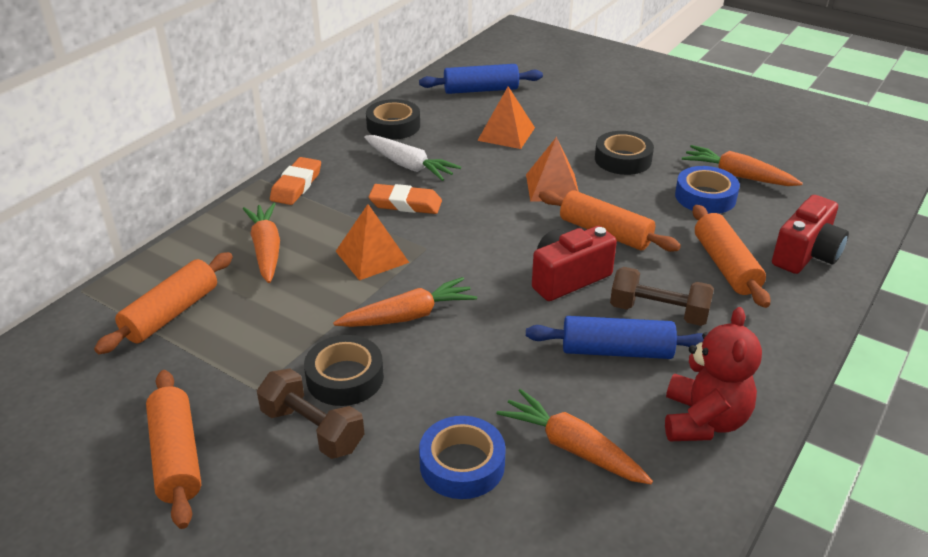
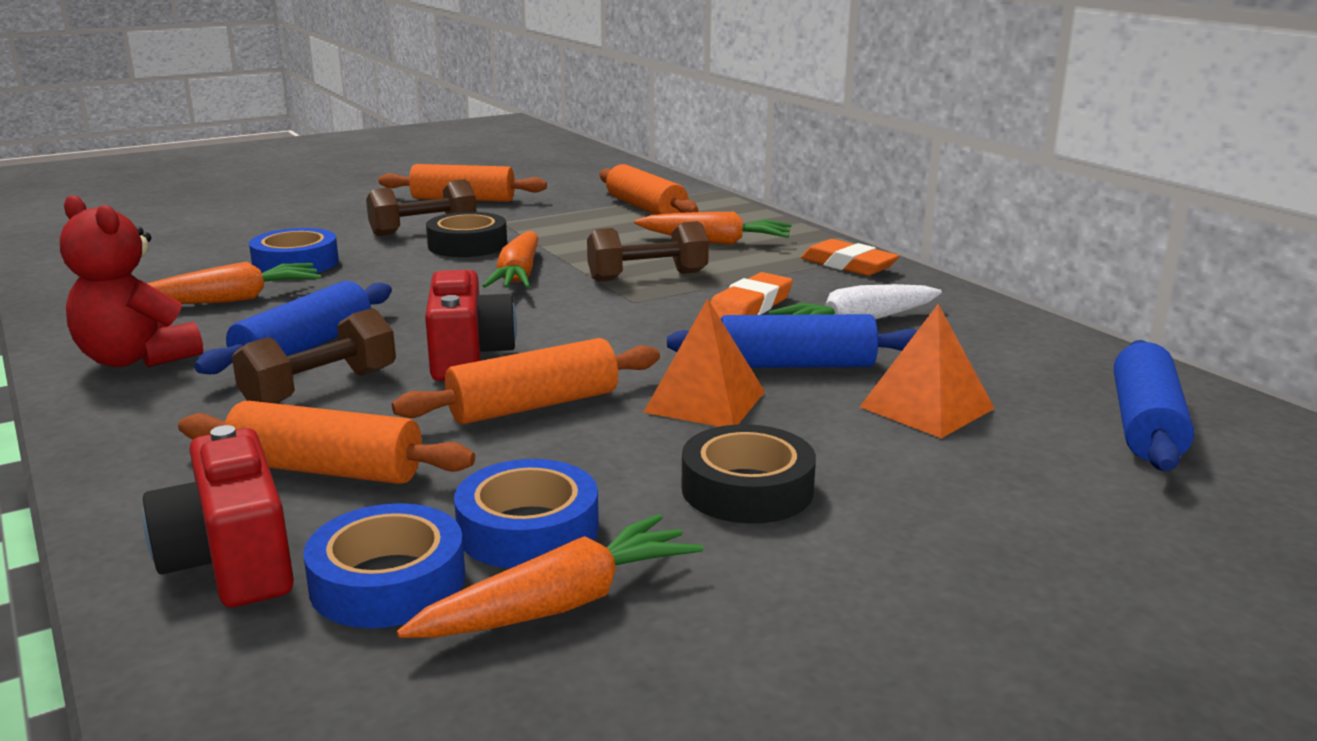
camera: 115 degrees right, 15 degrees down
(372, 256) = (647, 276): orange pyramid -> brown dumbbell
(393, 126) = (1001, 333): black tape -> none
(486, 172) = (795, 365): none -> blue rolling pin
(770, 213) = (388, 581): none -> blue tape

